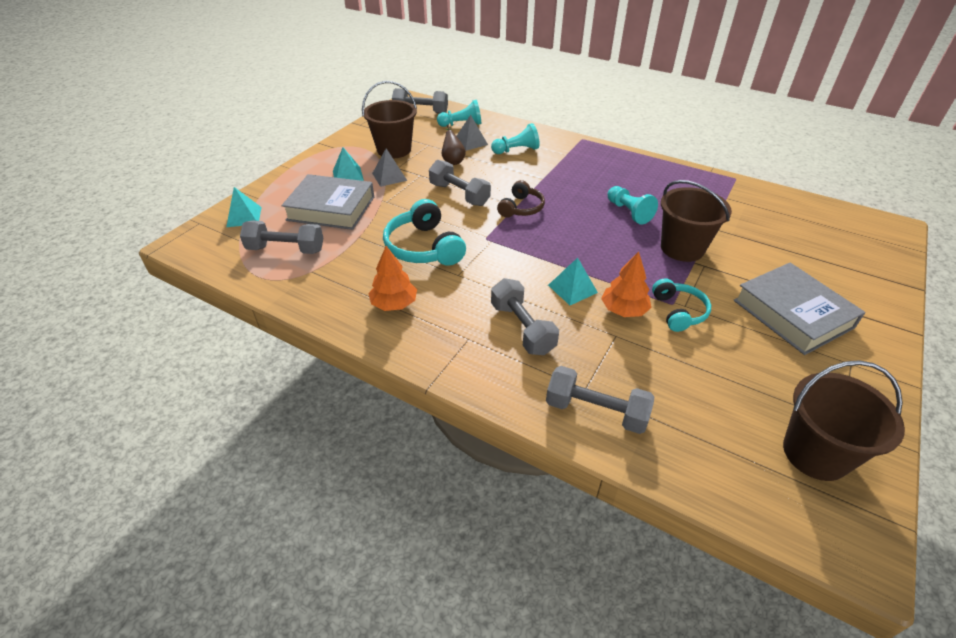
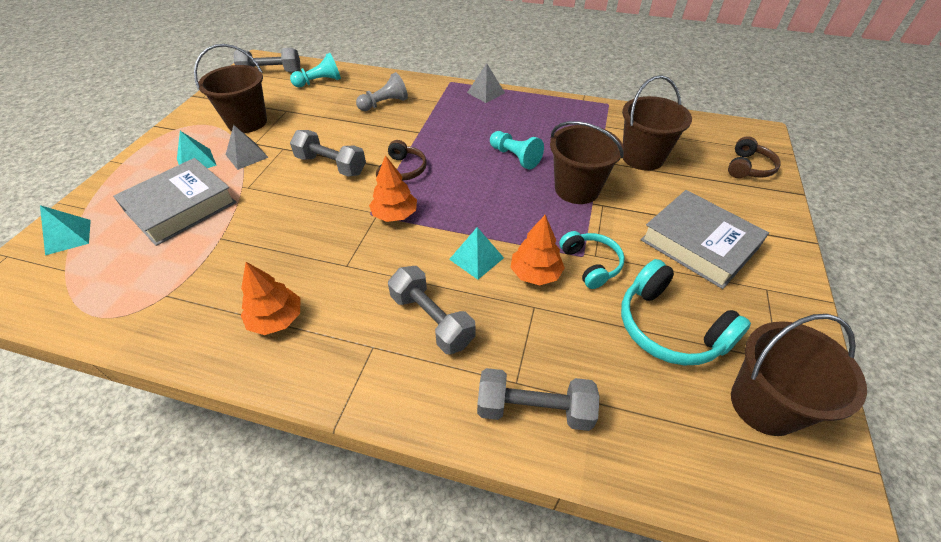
camera: 15 degrees left, 5 degrees up
(286, 249) = (129, 272): grey dumbbell -> none
(331, 208) = (181, 207): grey book -> grey book turned 45 degrees counterclockwise
(424, 247) = (301, 238): turquoise headphones -> turquoise headphones (669, 327)
(453, 161) = (317, 126): brown pear -> none
(470, 142) = (333, 101): grey pyramid -> grey pyramid (486, 92)
(507, 242) = (395, 215): none -> orange tree
(516, 150) = (384, 104): turquoise pawn -> grey pawn
(757, 231) = (642, 157): none -> brown bucket
(869, 256) = (748, 167): none -> brown headphones

